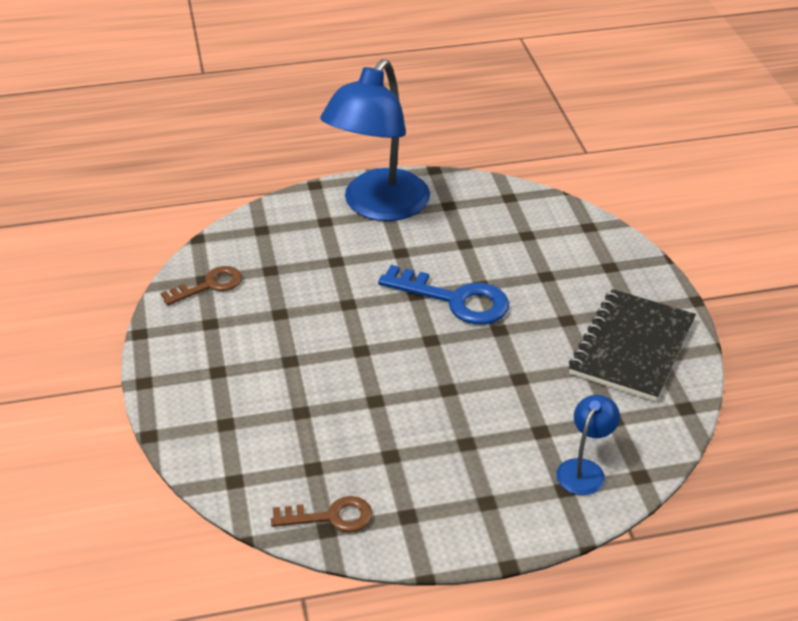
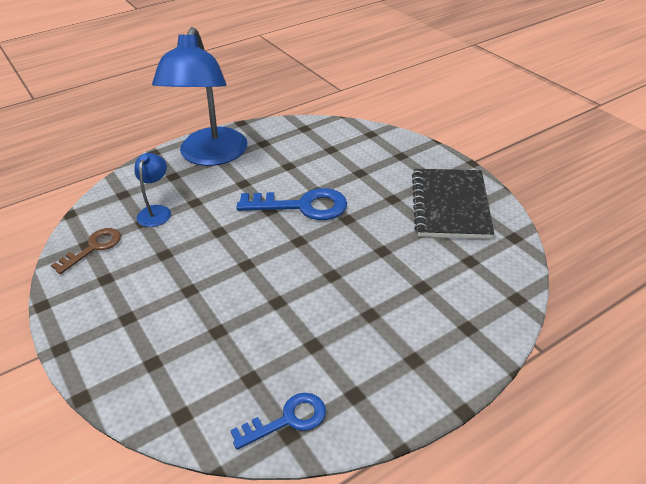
camera: 20 degrees left, 0 degrees up
(331, 517) = (288, 420): brown key -> blue key
(584, 469) = (473, 306): blue lamp -> blue lamp (156, 211)

